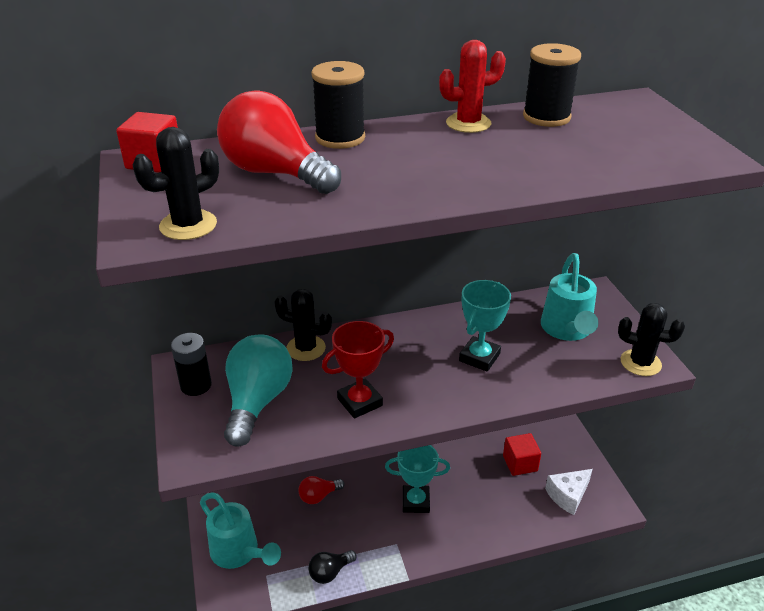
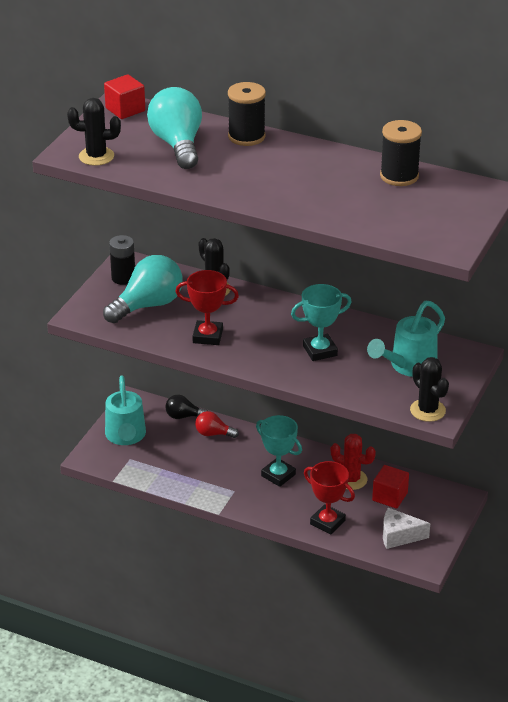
camera: 40 degrees right, 0 degrees up
(275, 173) = (178, 144): red light bulb -> turquoise light bulb
(330, 572) = (171, 480): black light bulb -> black light bulb (183, 416)
(468, 123) = (340, 159): red cactus -> red cactus (351, 479)
(504, 521) = (327, 522): none -> red trophy

